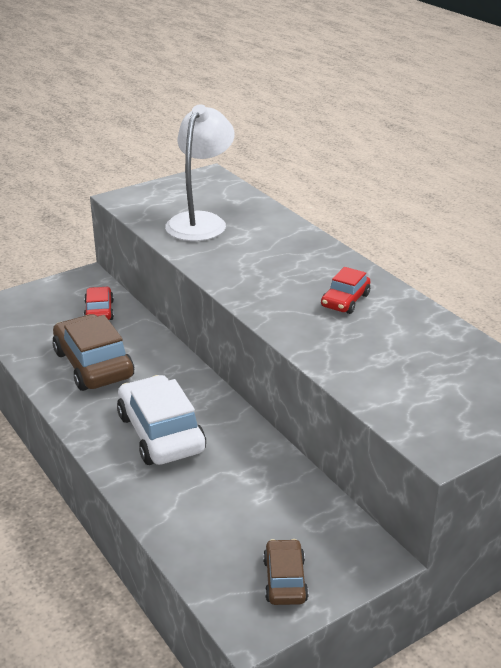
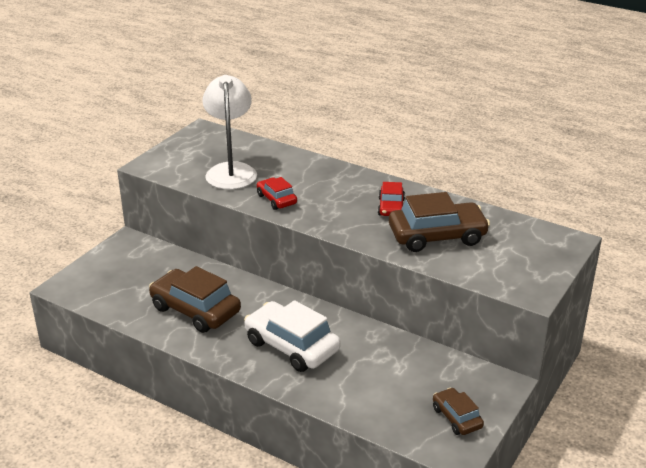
camera: 25 degrees left, 0 degrees up
(99, 311) = (163, 266): red car -> red car (276, 199)
(373, 347) = (437, 236): none -> brown car

